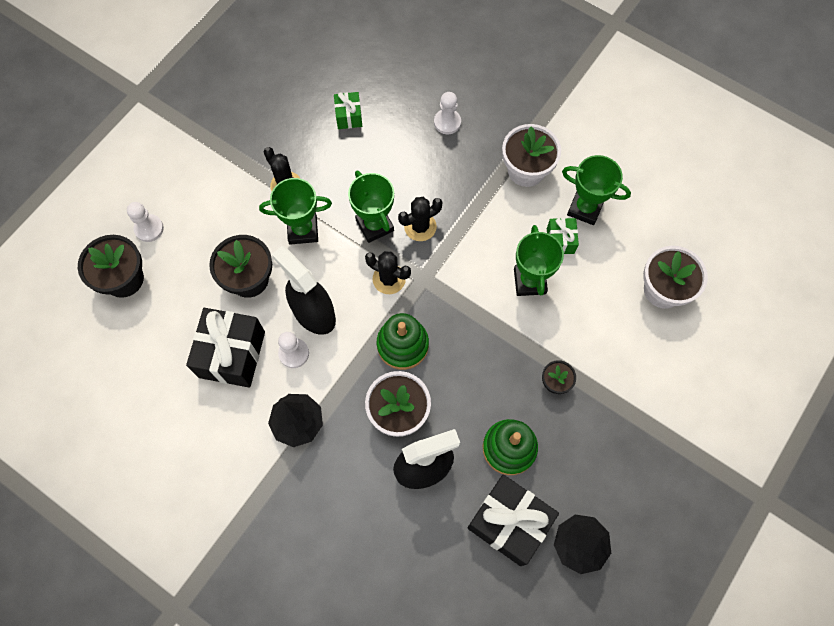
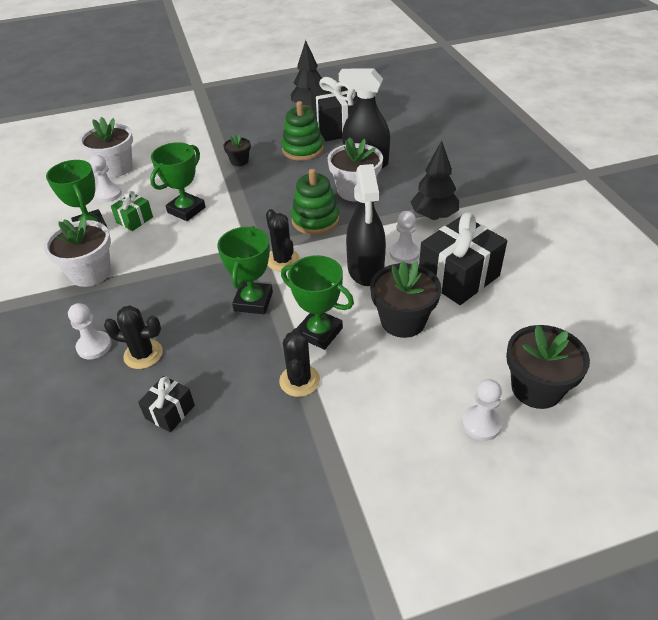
camera: 140 degrees left, 25 degrees down
(348, 116) = (170, 412): green gift -> black gift
(420, 227) = (219, 280): black cactus -> black cactus (143, 354)
(623, 253) = (108, 194): none -> white pawn

